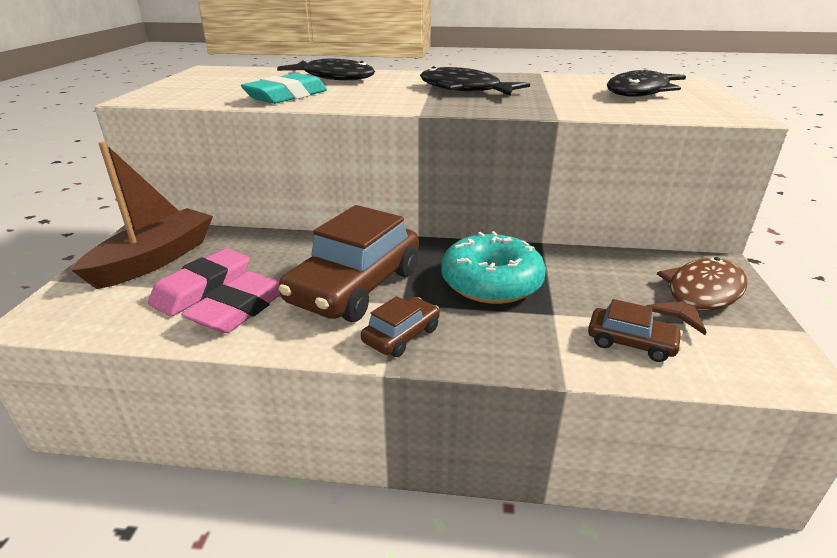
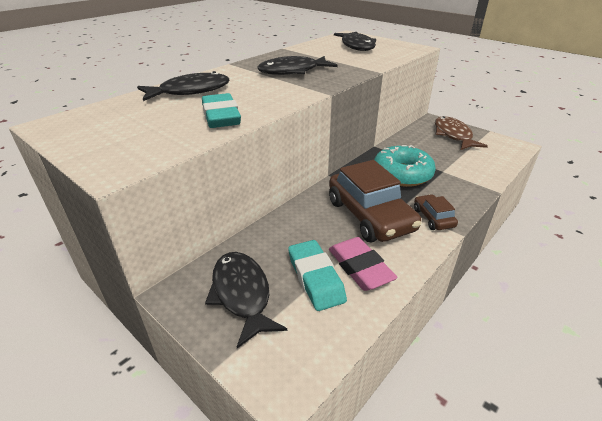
camera: 55 degrees left, 5 degrees up
(155, 259) = (242, 294): brown boat -> black fish
(202, 288) = (315, 278): pink eraser -> turquoise eraser
(631, 342) = (477, 164): brown car -> none

